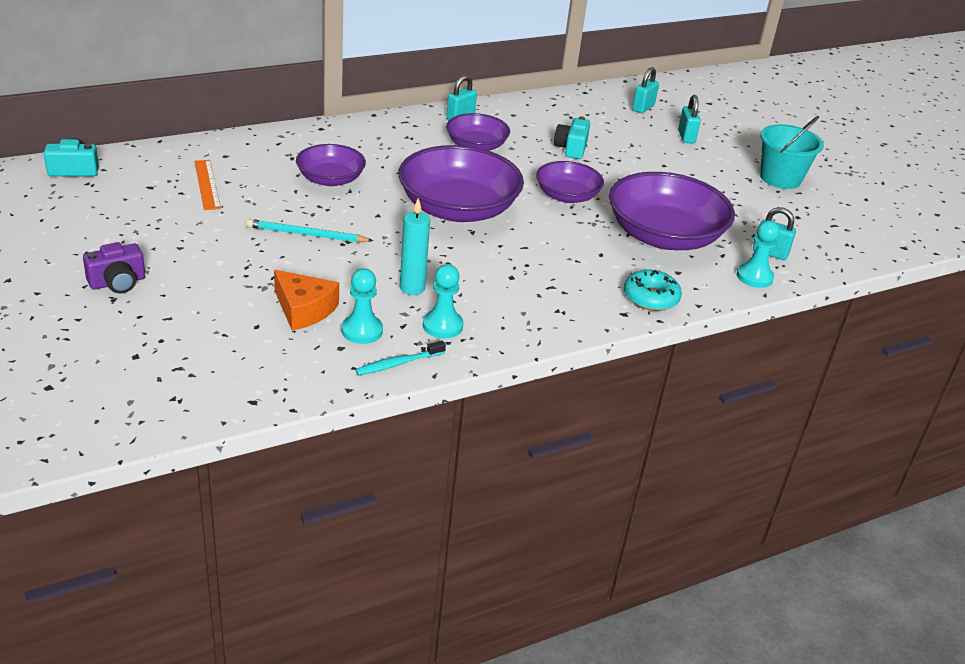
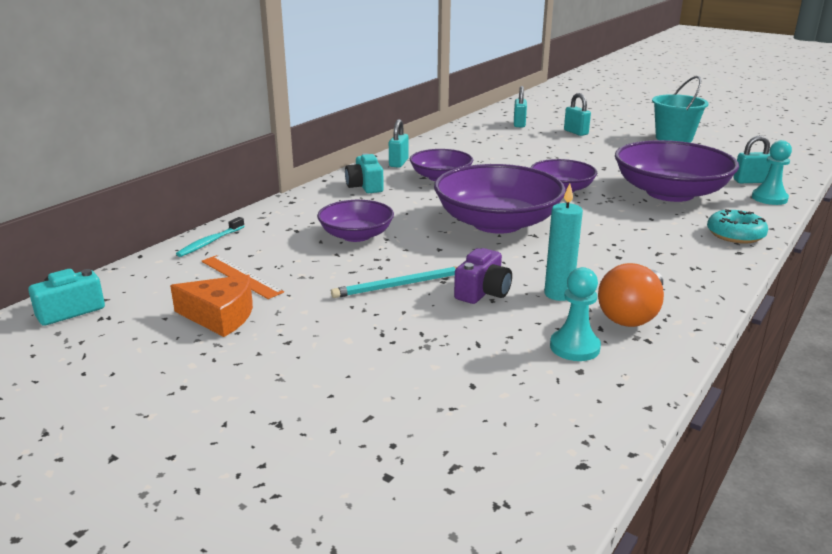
camera: 25 degrees left, 10 degrees down
(117, 282) = (261, 403): purple camera -> purple camera (483, 292)
(304, 309) = (494, 350): orange cheese -> orange cheese (220, 316)
(398, 363) = (651, 362): turquoise toothbrush -> turquoise toothbrush (210, 242)
(442, 326) = (632, 314): turquoise pawn -> orange light bulb
(571, 148) = (513, 159): turquoise camera -> turquoise camera (365, 186)

